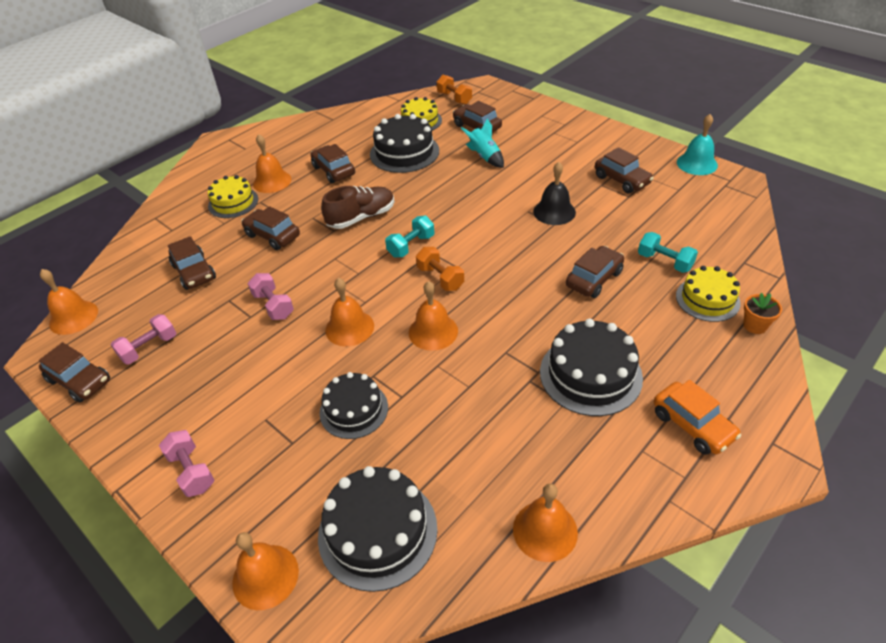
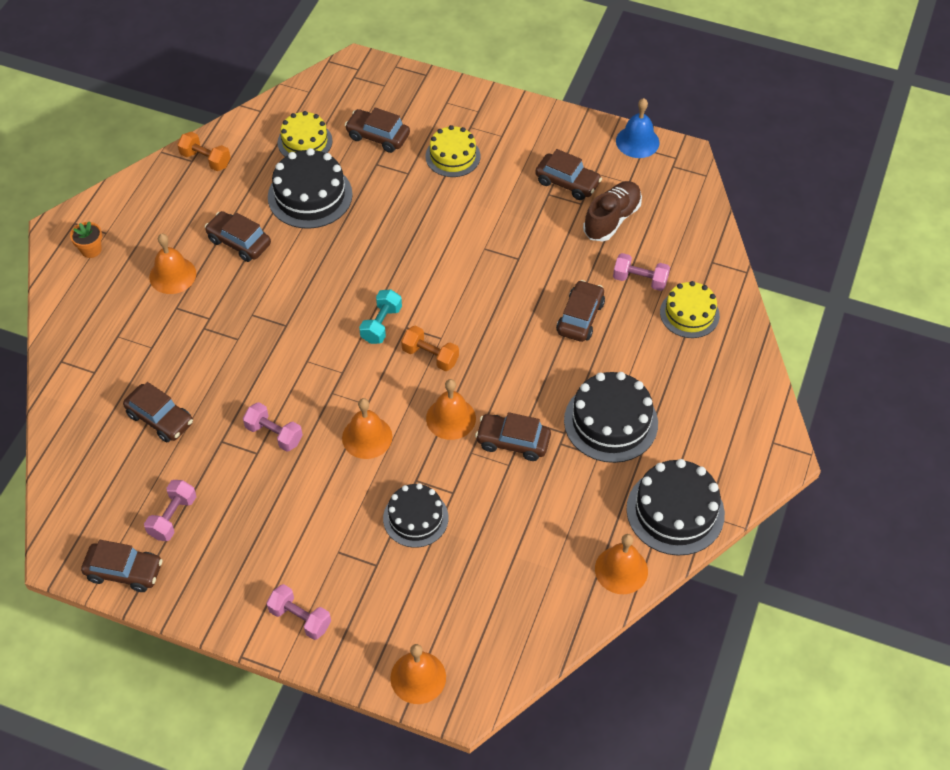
camera: 25 degrees left, 10 degrees up
(73, 317) = (61, 508): orange bell -> none
(233, 202) = (144, 316): yellow cake -> yellow cake (453, 156)
(272, 236) = (220, 350): brown car -> brown car (513, 442)
(361, 217) = (308, 301): brown shoe -> brown shoe (612, 219)
(377, 531) = (490, 614): black cake -> black cake (675, 511)
(454, 98) = (329, 94): orange dumbbell -> orange dumbbell (205, 160)
(485, 157) = (407, 182): turquoise rocket -> none
(554, 212) = (512, 243): black bell -> none
(664, 262) = (640, 280): turquoise dumbbell -> pink dumbbell
(692, 425) = (708, 445): orange car -> none
(697, 163) = (637, 141): turquoise bell -> blue bell
(755, 325) = (736, 331): orange flower pot -> orange flower pot (91, 250)

